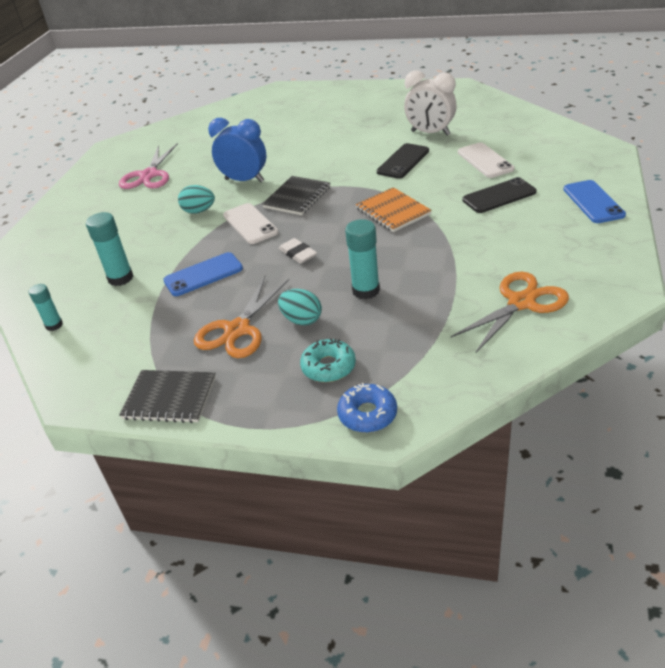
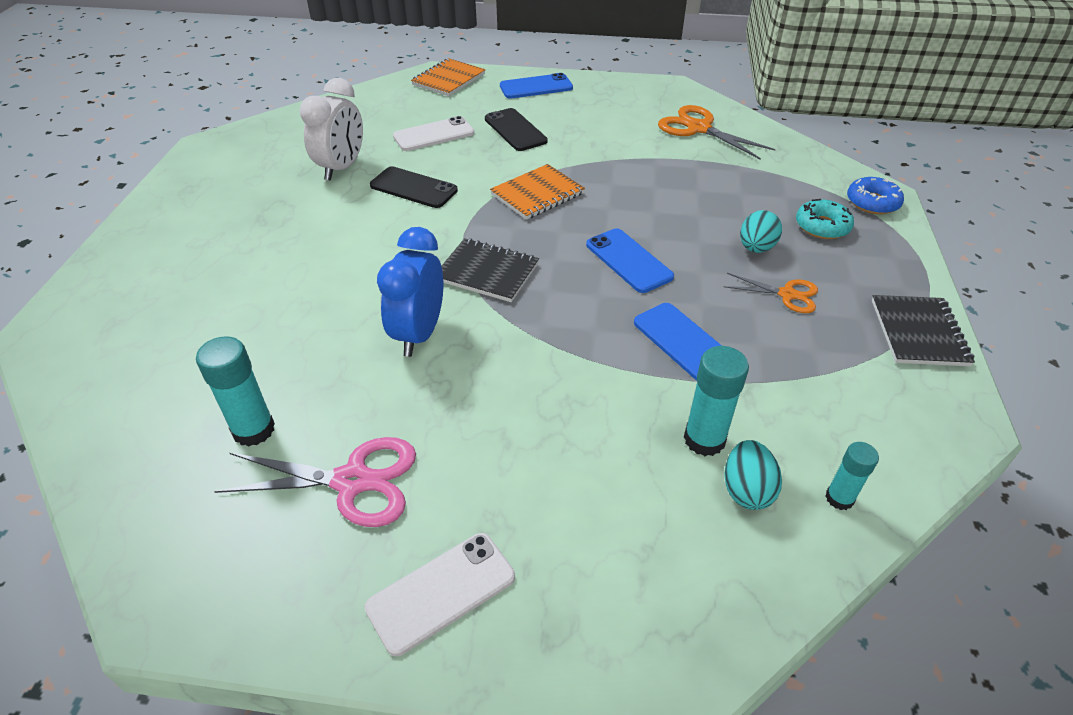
camera: 100 degrees left, 5 degrees up
(199, 211) = (509, 376): turquoise egg -> turquoise egg (746, 490)
(237, 330) = (787, 294): orange scissors -> orange scissors, size x0.60
(250, 224) = (554, 311): white phone -> white phone (441, 592)
(298, 254) = (628, 261): white eraser -> blue phone
(366, 290) = (695, 208): turquoise glue stick -> turquoise glue stick (254, 430)
(594, 157) = (448, 79): none -> orange notebook

